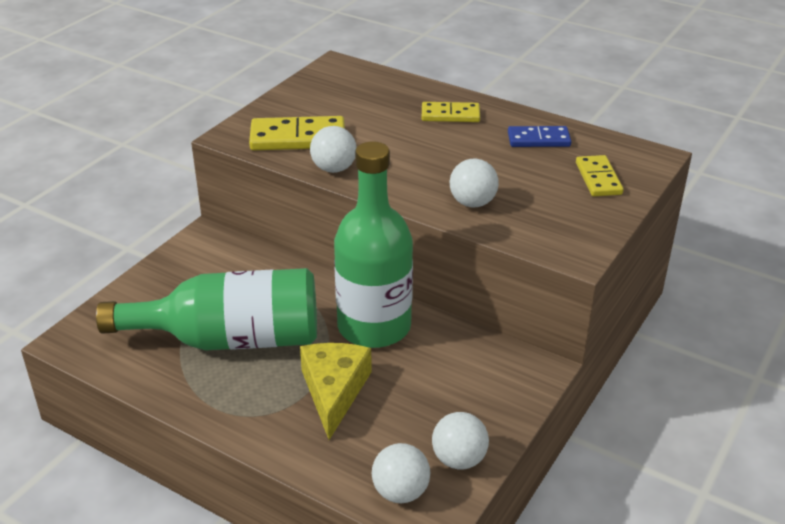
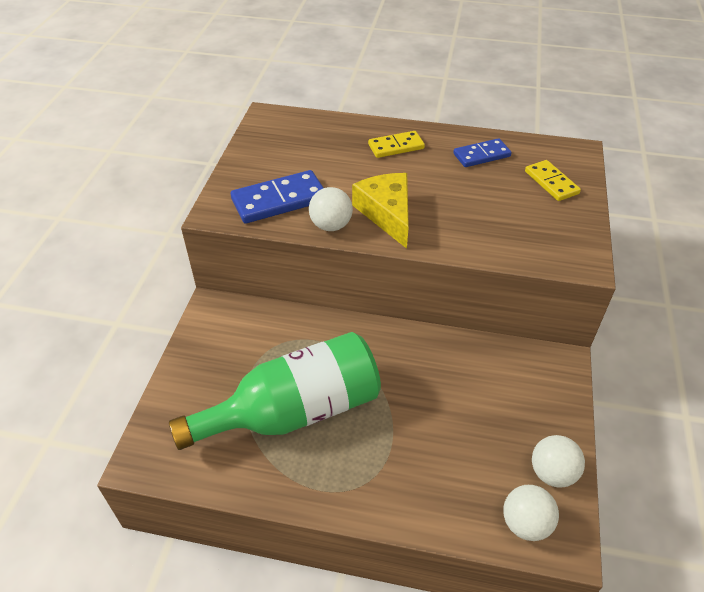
camera: 20 degrees left, 10 degrees up
(298, 138) = (279, 200): yellow domino -> blue domino
(334, 391) = (413, 437): yellow cheese -> yellow cheese (387, 213)
(374, 326) = (410, 360): green bottle -> none
(472, 203) = (469, 232): white ball -> none

